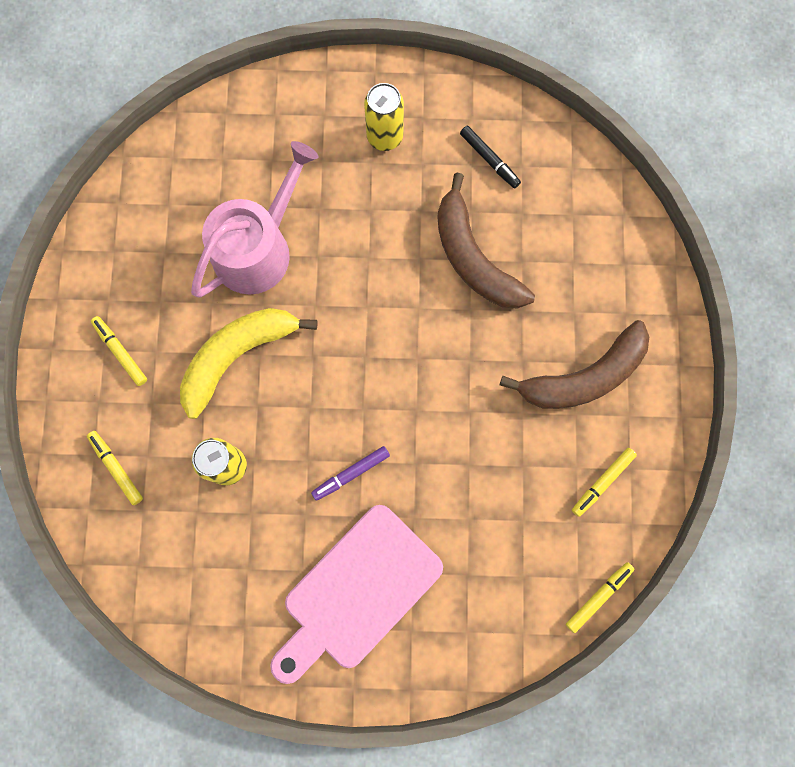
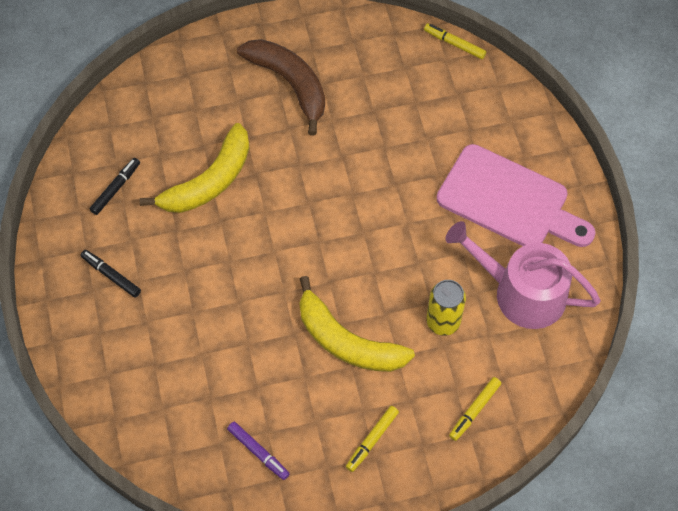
camera: 105 degrees left, 15 degrees down
(258, 248) = (243, 352): pink watering can -> pink watering can (521, 292)
(351, 474) = (419, 227): purple marker -> purple marker (258, 452)
(385, 137) = (111, 275): yellow can -> black marker
(473, 257) = (209, 181): brown banana -> yellow banana
(602, 482) = (369, 57): yellow marker -> none

